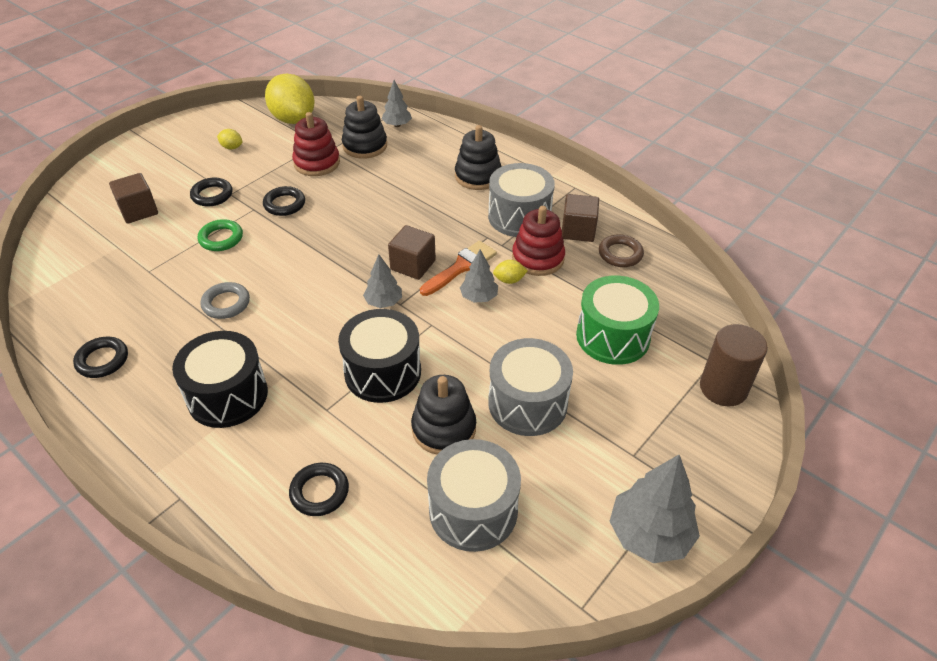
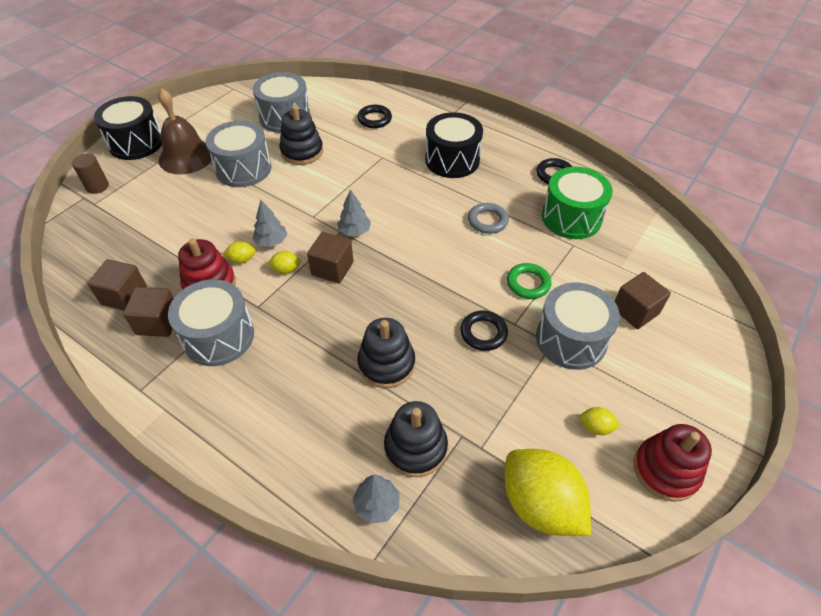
camera: 175 degrees right, 5 degrees up
(212, 195) = (571, 339): black ring -> grey drum
(317, 163) = (470, 406): red stacking toy -> red stacking toy (665, 470)
(382, 372) = (347, 180): black drum -> black drum (136, 143)
(461, 267) = (286, 270): orange brush -> yellow lemon
(478, 176) = (260, 399): black stacking toy -> black stacking toy (386, 364)
(613, 336) = (165, 217): green drum -> green drum (571, 217)
(618, 433) = (186, 156): none -> brown bell
(620, 254) = (124, 296): brown ring -> brown cube
(649, 534) = (187, 114): grey tree -> none
(723, 388) = (97, 186): brown cylinder -> brown cylinder, size x0.64

